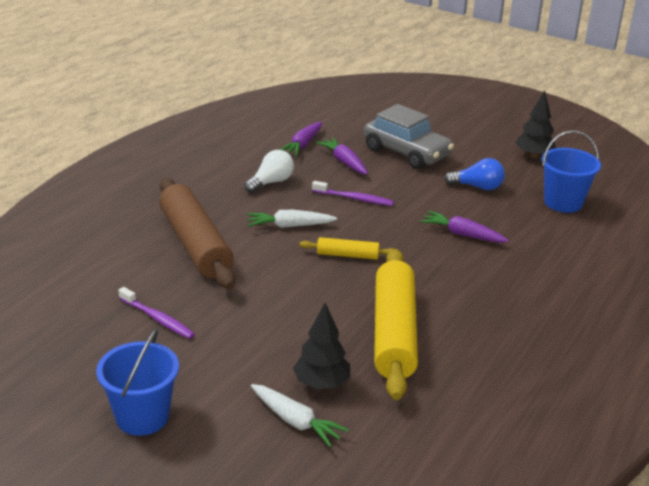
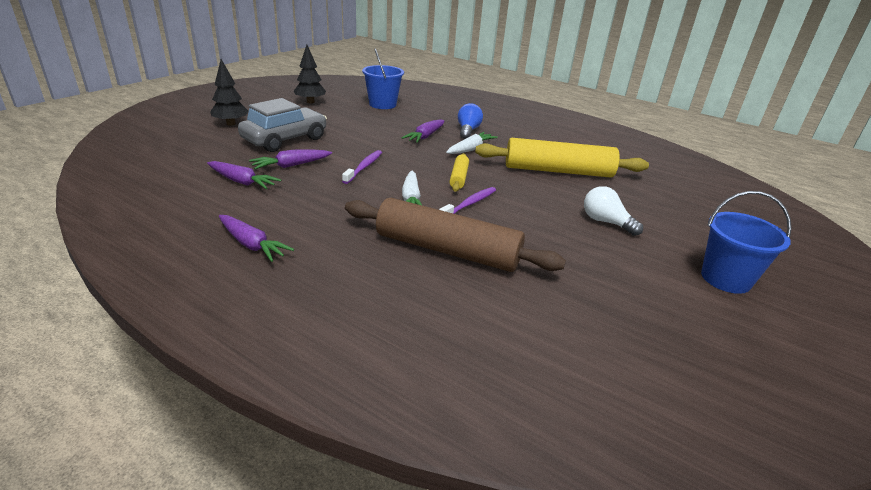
camera: 90 degrees left, 0 degrees up
(157, 318) = (586, 273): purple toothbrush -> purple toothbrush (469, 204)
(195, 244) = (447, 250): brown rolling pin -> brown rolling pin turned 45 degrees clockwise
(200, 161) = (251, 244): none -> purple carrot
(271, 182) = (321, 203): white light bulb -> white light bulb (606, 222)
(295, 421) = (677, 212): white carrot -> white carrot (470, 149)
(321, 383) = (630, 200): black tree -> black tree (231, 124)
(477, 187) = (354, 123): blue light bulb -> blue light bulb (468, 131)

